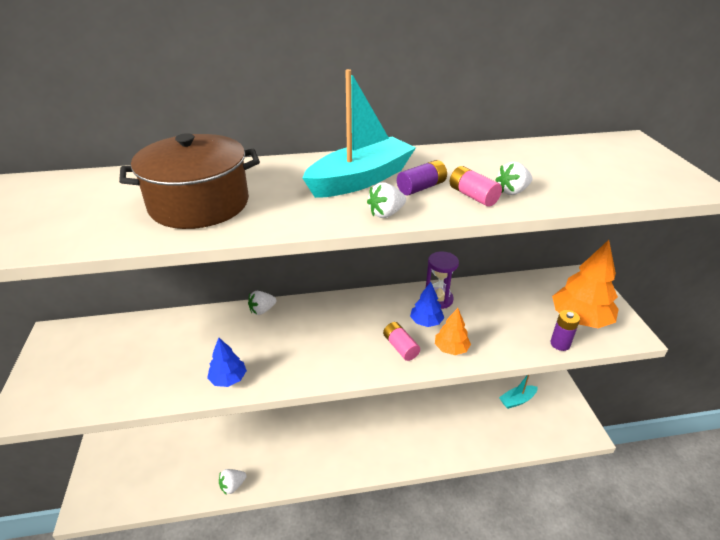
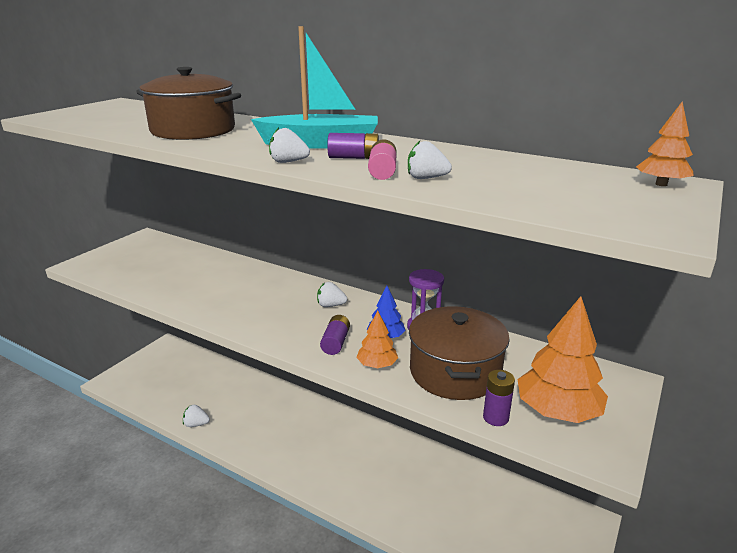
camera: 40 degrees right, 10 degrees down
(228, 379) = (192, 302): blue tree -> none
(262, 310) = (273, 274): white strawberry -> white strawberry (331, 305)
(400, 347) = (336, 342): pink battery -> purple battery
(500, 324) = (455, 372): none -> brown pot
(517, 400) = (513, 520): turquoise boat -> none
(626, 144) = (661, 184): none -> orange tree

